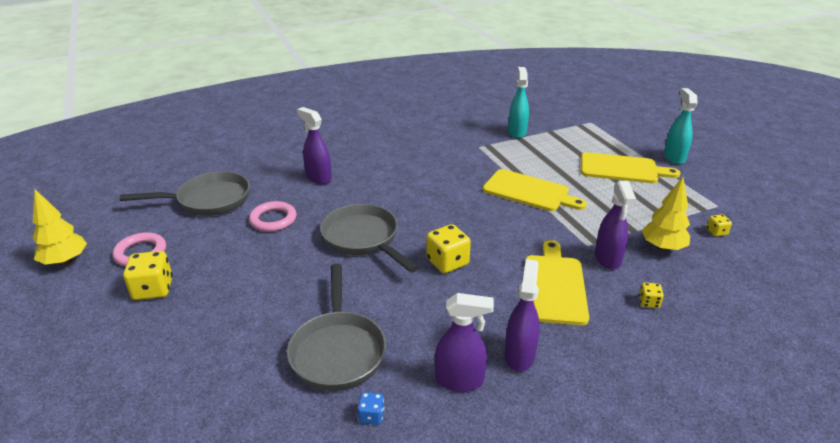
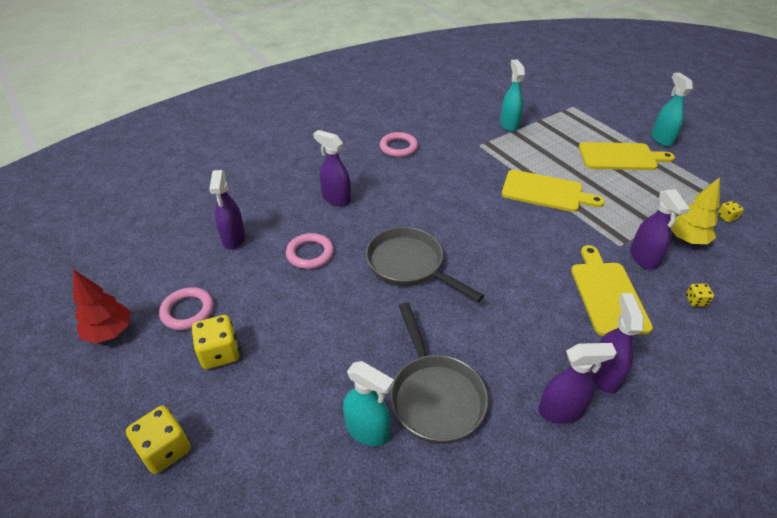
camera: 10 degrees left, 10 degrees up
(65, 261) = (110, 332): yellow tree -> red tree
(209, 200) = (233, 238): grey pan -> purple spray bottle
(259, 370) = (367, 430): none -> turquoise spray bottle
(371, 416) = (495, 463): blue dice -> none
(397, 142) = (398, 147): none -> pink ring
(447, 262) = (500, 281): yellow dice -> yellow dice (165, 449)

